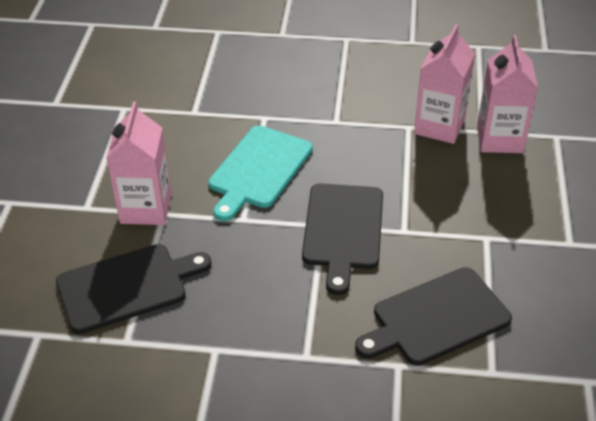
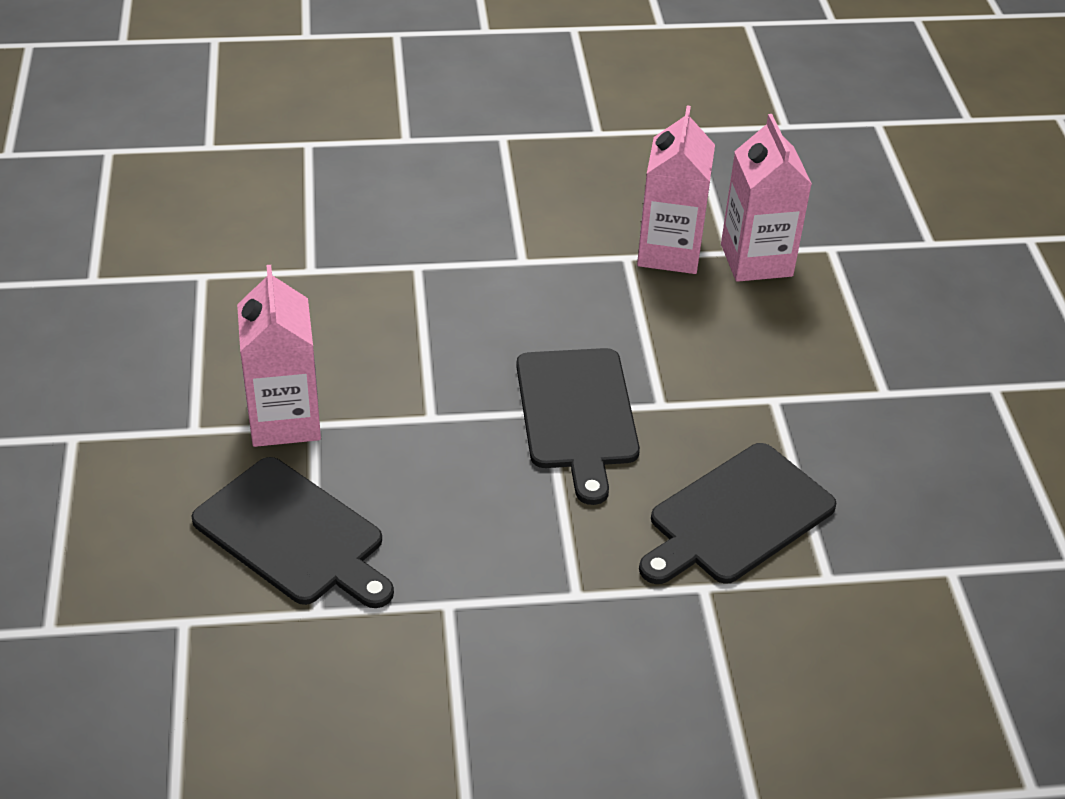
camera: 15 degrees left, 0 degrees up
(127, 287) = (293, 535): black cutting board -> black cutting board turned 75 degrees clockwise
(258, 170) = (432, 344): turquoise cutting board -> none

